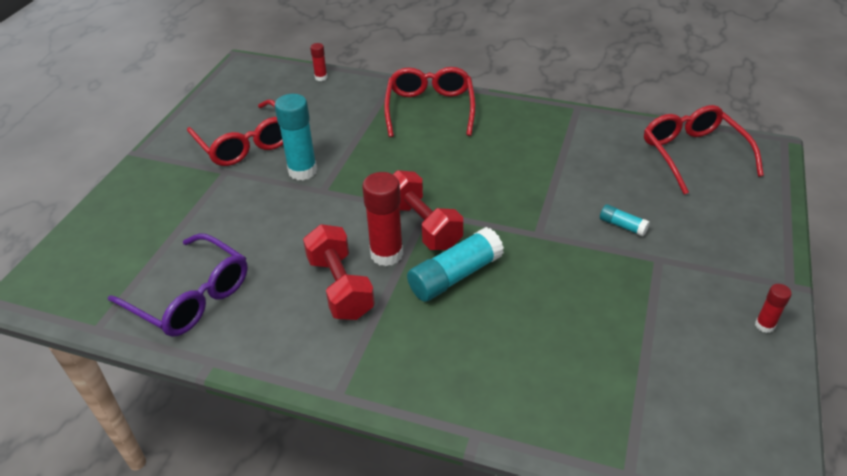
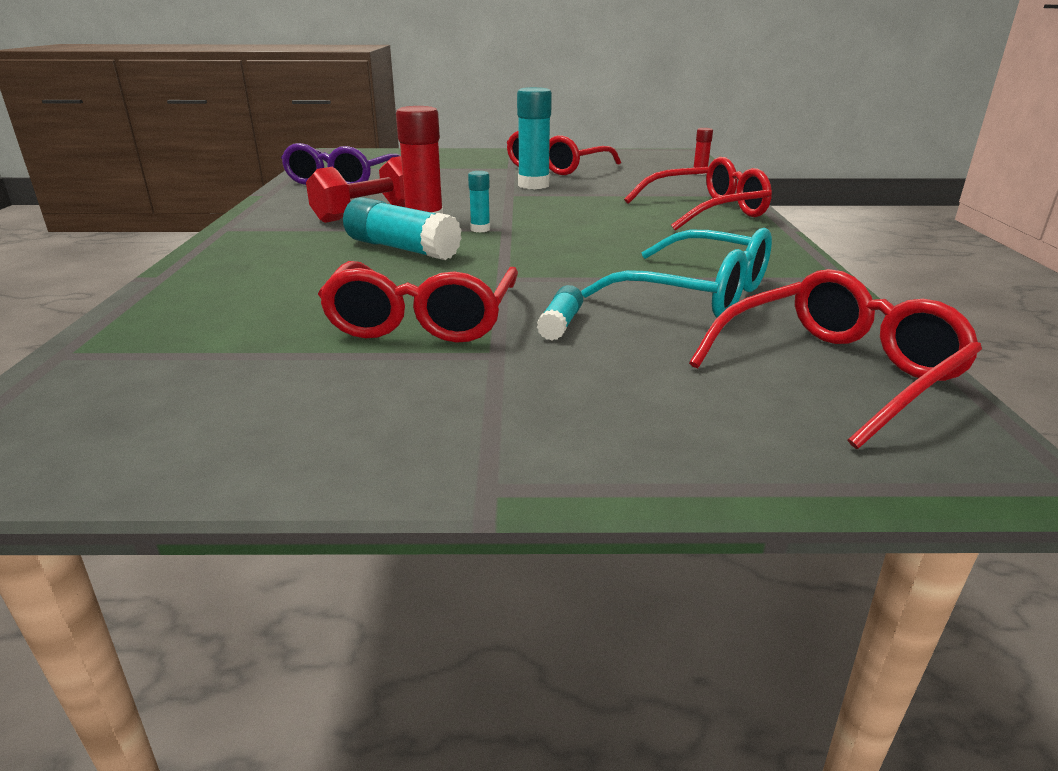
camera: 70 degrees right, 15 degrees down
(422, 226) = (480, 229): red dumbbell -> turquoise glue stick
(588, 163) = (697, 294): none -> turquoise glasses
(604, 282) = (423, 320): none -> red glasses
(764, 325) = (353, 455): red glue stick -> none

